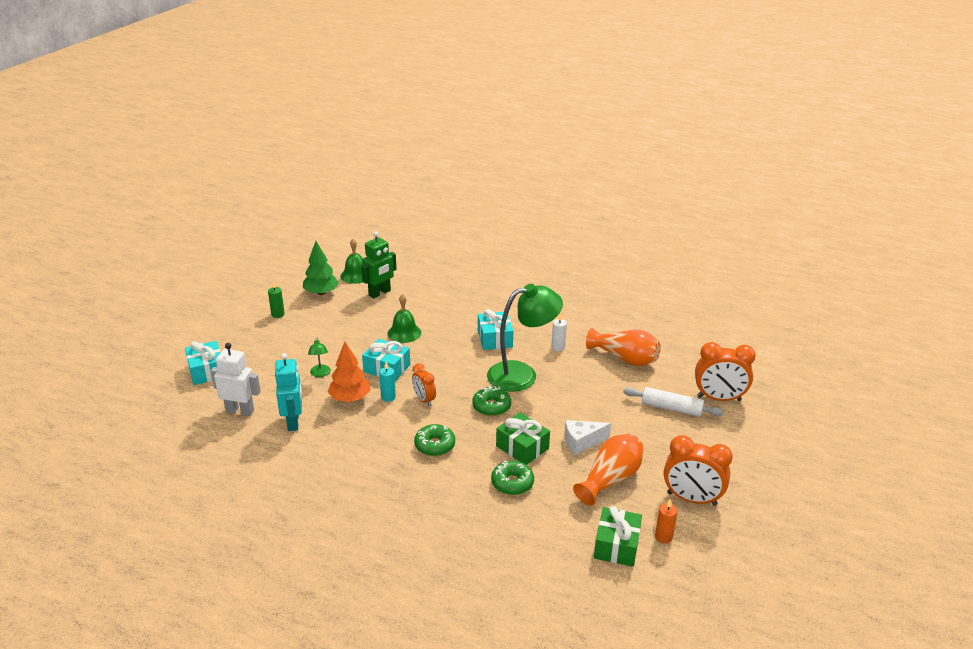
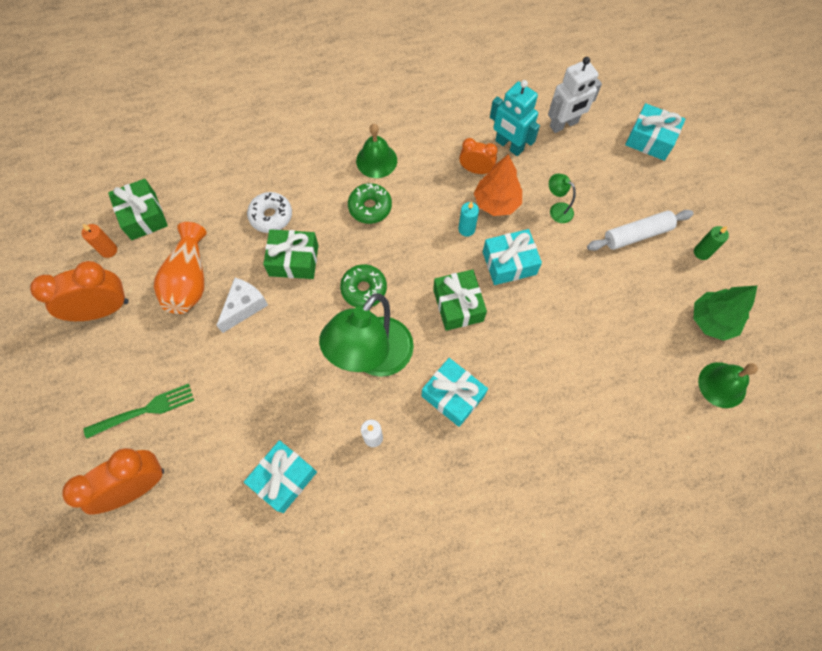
camera: 140 degrees right, 35 degrees up
(380, 293) = (656, 374): green robot -> none
(404, 333) = (552, 327): green bell -> green bell (376, 160)
(424, 400) = (432, 250): orange clock -> orange clock (476, 170)
(443, 368) = (458, 305): none -> green gift
(512, 483) = (271, 216): green donut -> white donut
(625, 358) = (284, 478): orange vase -> turquoise gift
(671, 408) = (183, 426): white rolling pin -> white rolling pin (637, 234)
(692, 428) = (145, 410): none -> green fork

